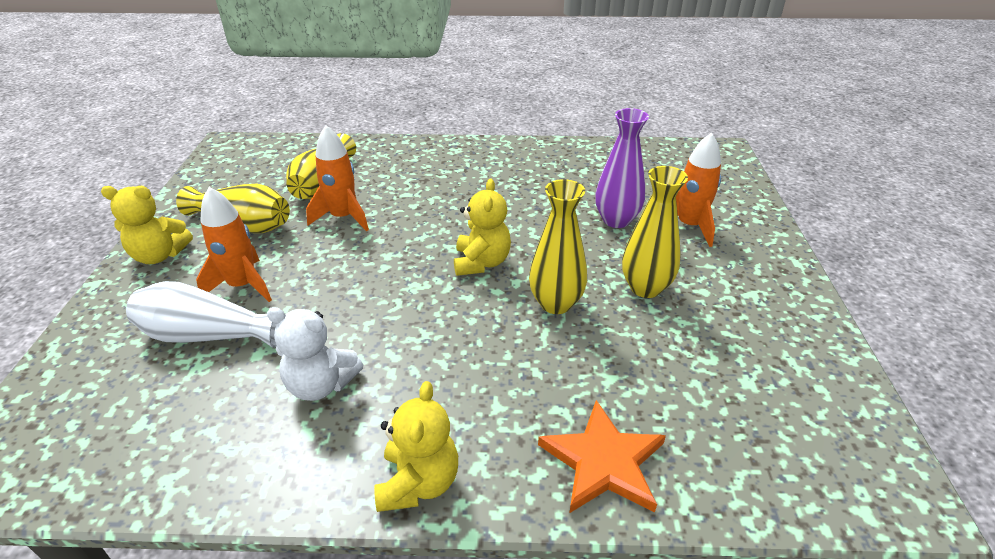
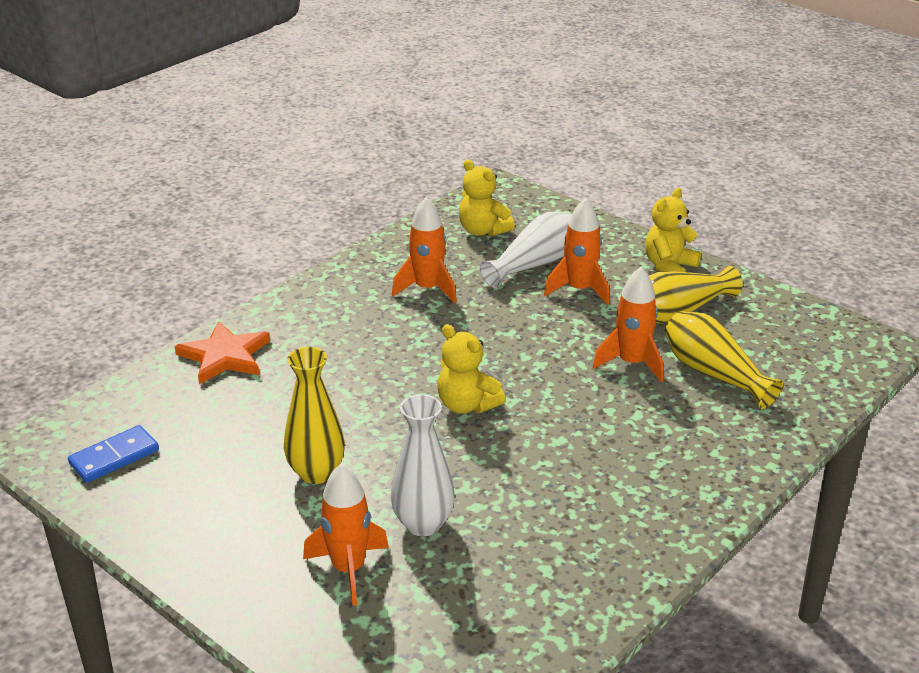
camera: 130 degrees right, 5 degrees down
(321, 385) = (427, 289): white teddy bear -> orange rocket
(418, 482) = (309, 294): yellow teddy bear -> yellow teddy bear (483, 231)
(556, 303) = (367, 415): yellow vase -> none
(616, 220) = (423, 524): purple vase -> white vase
(811, 415) = (114, 457): none -> blue domino

